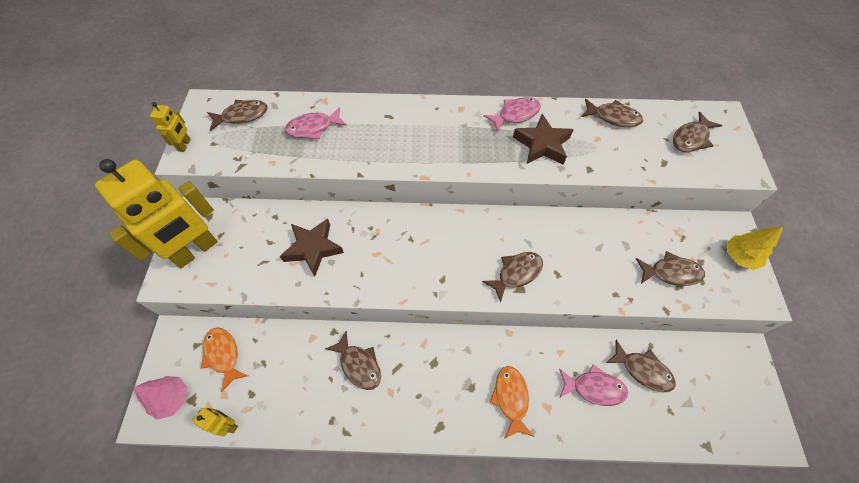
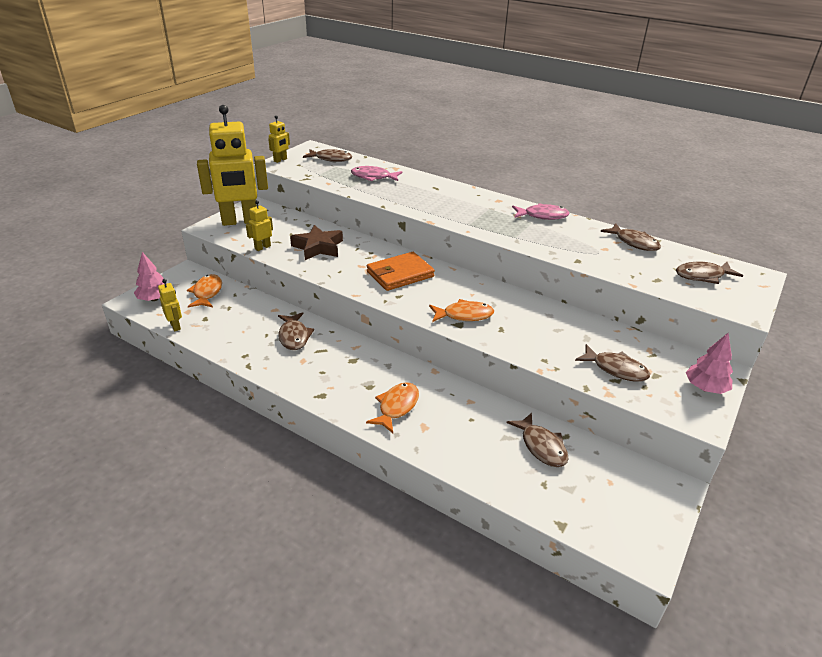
camera: 30 degrees right, 25 degrees down
(254, 281) = (262, 247): none -> yellow robot
(421, 246) = (400, 274): none -> orange wallet
(516, 273) = (464, 315): brown fish -> orange fish
(542, 144) = (548, 236): brown star -> none
(594, 388) = (480, 435): pink fish -> none
(739, 256) = (705, 388): yellow tree -> pink tree

